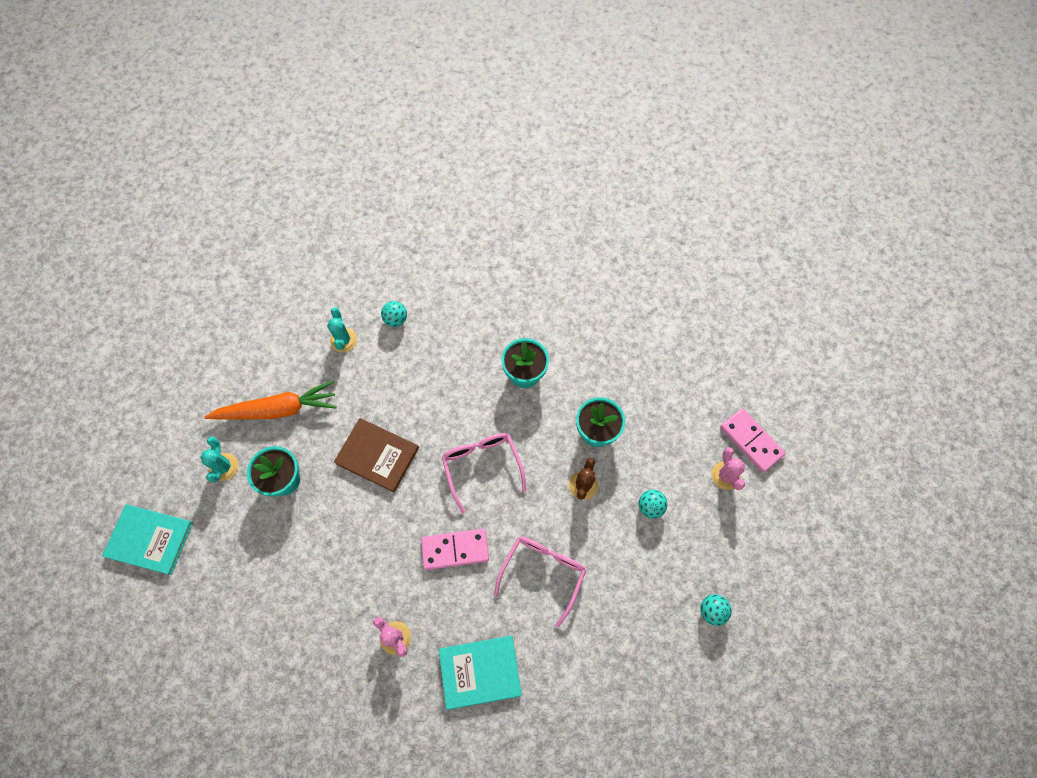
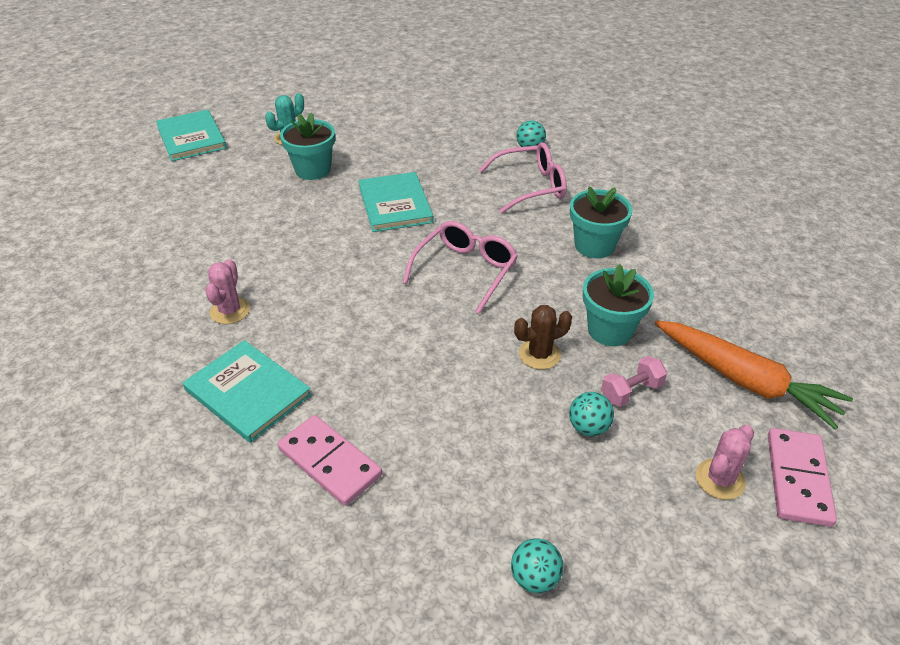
camera: 50 degrees right, 25 degrees down
(278, 409) = (369, 136): orange carrot -> orange carrot (745, 380)
(343, 340) = (472, 134): turquoise cactus -> none
(377, 455) = (395, 204): brown book -> turquoise book
(455, 550) = (360, 300): pink domino -> pink domino (329, 462)
(543, 572) = (407, 379): pink glasses -> pink glasses (531, 186)
(645, 463) = (631, 391): none -> pink dumbbell

